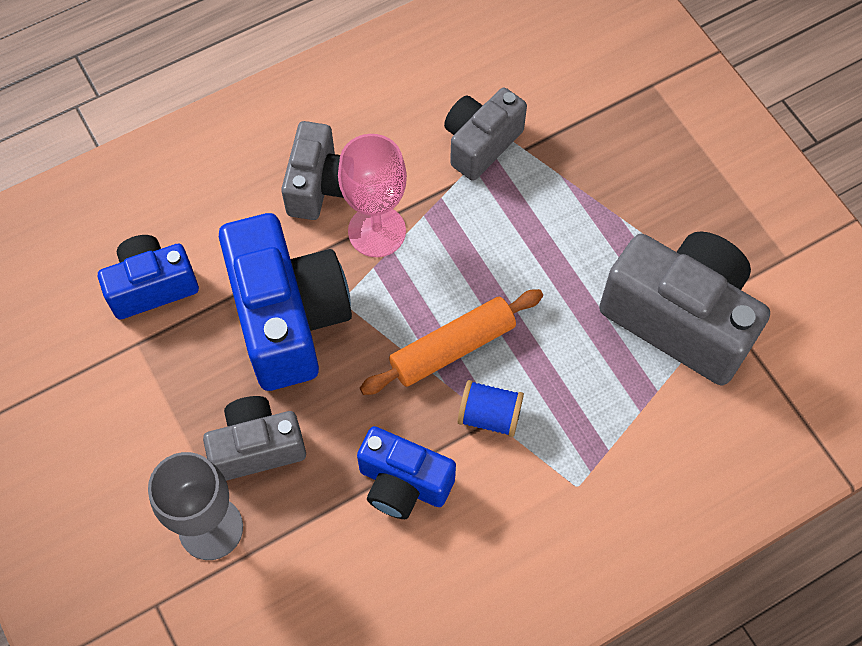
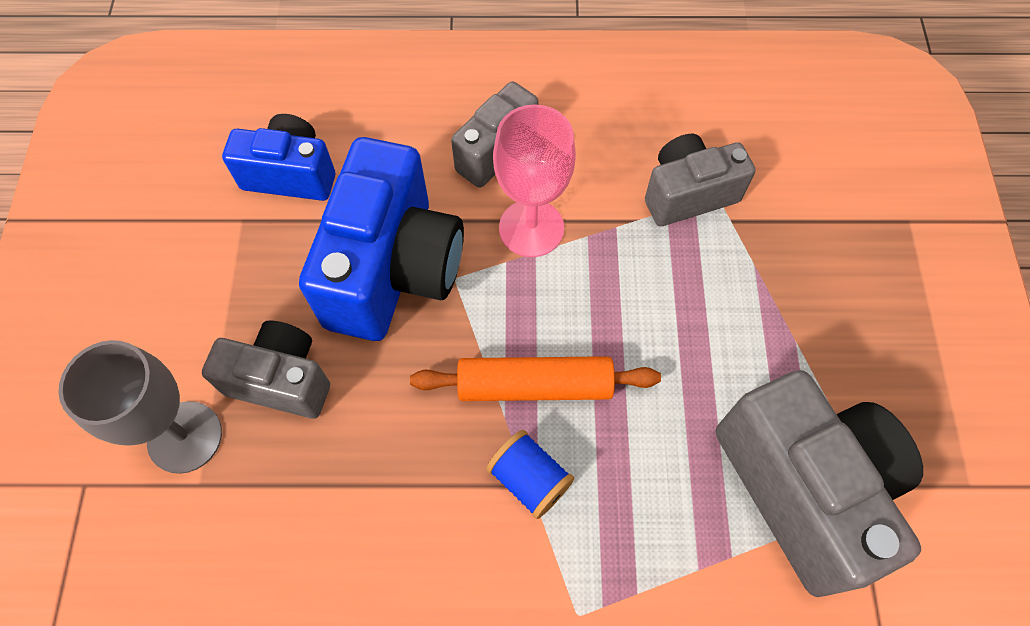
camera: 30 degrees right, 0 degrees up
(403, 484) = (396, 501): blue camera -> none

